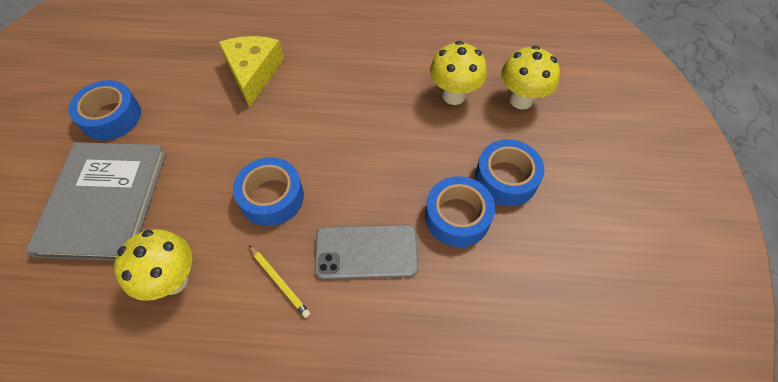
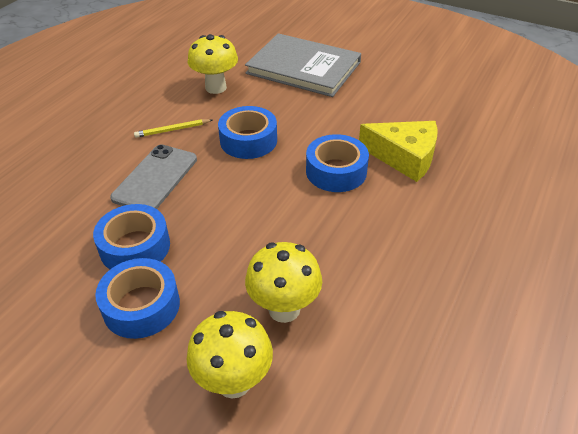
camera: 115 degrees right, 15 degrees down
(111, 117) = (388, 76): blue tape -> blue tape (336, 171)

